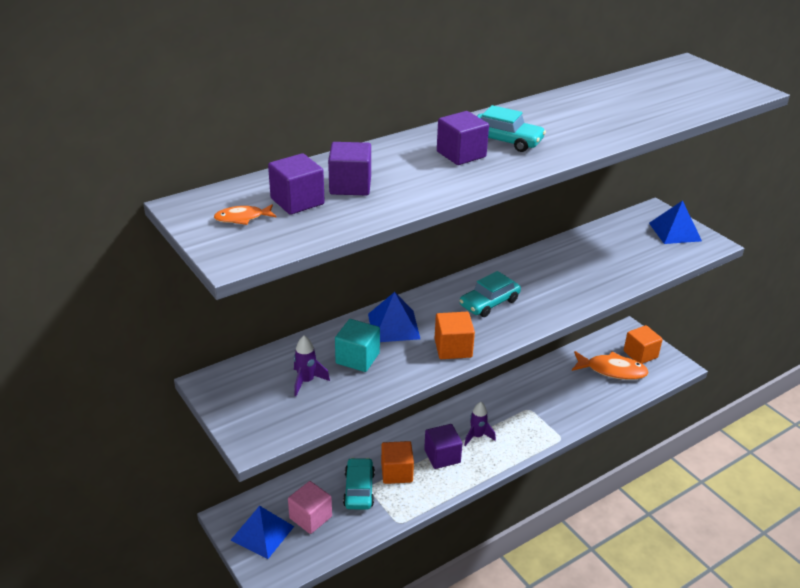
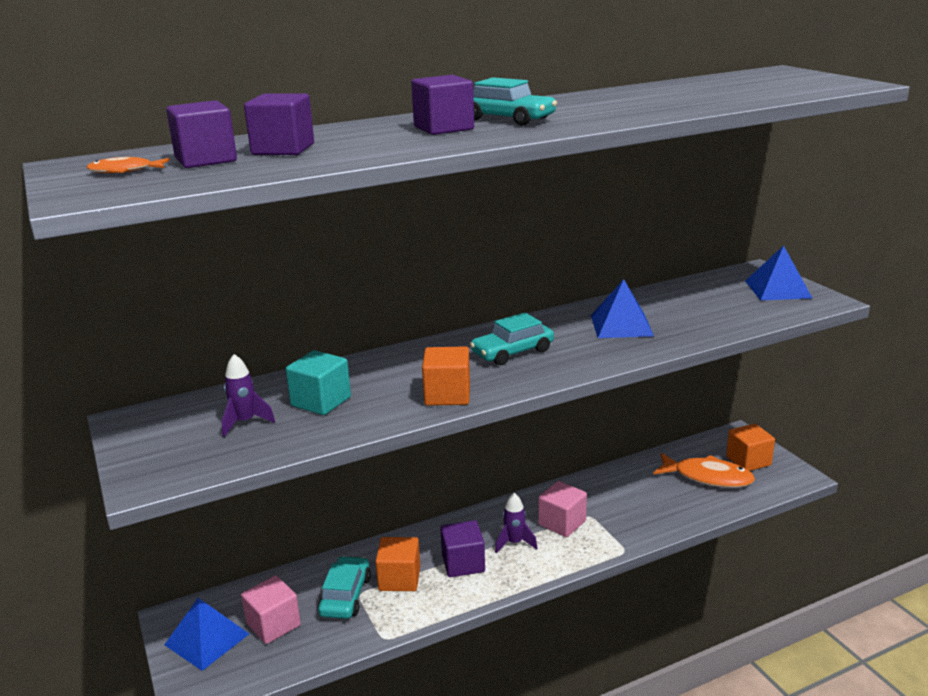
camera: 10 degrees right, 10 degrees down
(393, 326) = (381, 371): blue pyramid -> blue pyramid (621, 325)
(509, 417) = (562, 523): none -> pink cube

